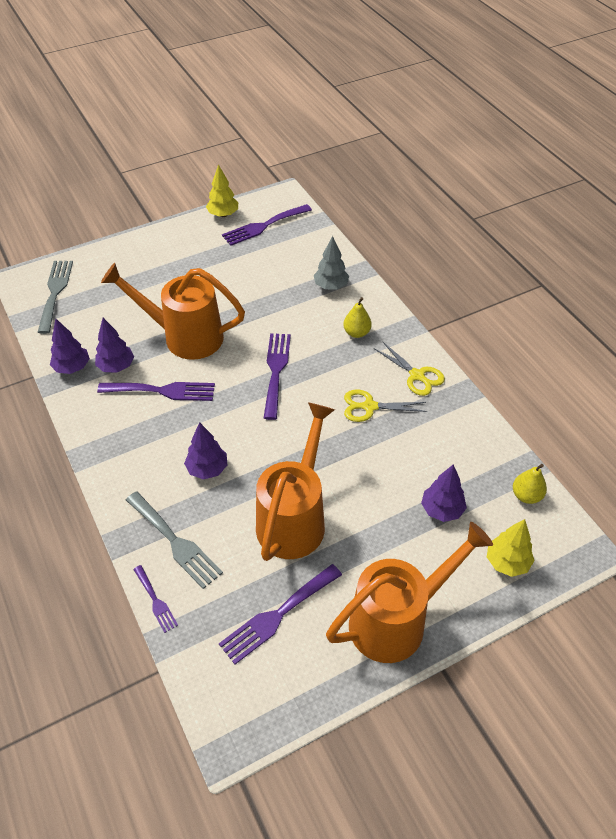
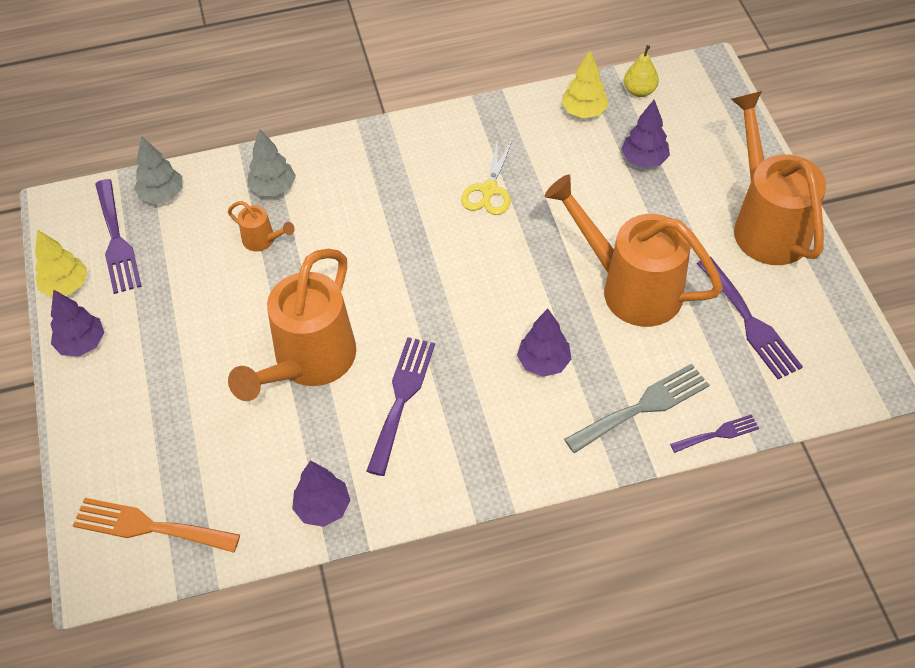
camera: 75 degrees left, 5 degrees up
(55, 292) = (149, 527): grey fork -> orange fork
(116, 367) = (339, 450): purple tree -> purple tree (82, 344)
(276, 371) = (404, 270): purple fork -> none
(282, 291) = (263, 240): none -> orange watering can
(307, 236) = (162, 195): none -> grey tree
(356, 333) = (367, 178): yellow pear -> none
(417, 375) = (454, 138): yellow scissors -> none
(507, 562) = (714, 126): yellow tree -> yellow tree (584, 111)

